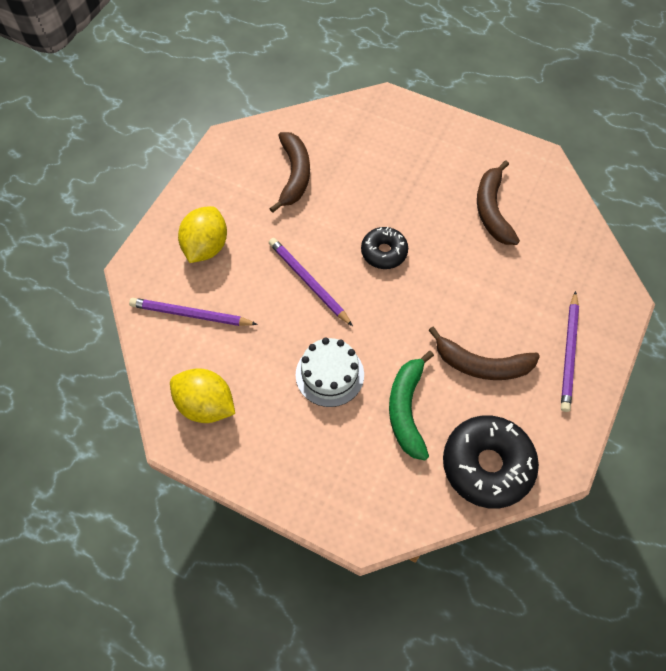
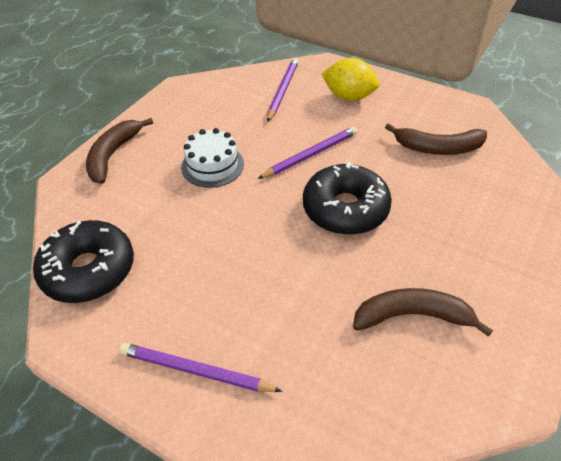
camera: 95 degrees right, 15 degrees down
(206, 405) = (201, 99): yellow lemon -> none
(384, 252) = (345, 209): black donut -> black donut, size x1.72
(406, 409) = (165, 214): green banana -> none
(481, 364) = (199, 279): brown banana -> brown banana (113, 155)

